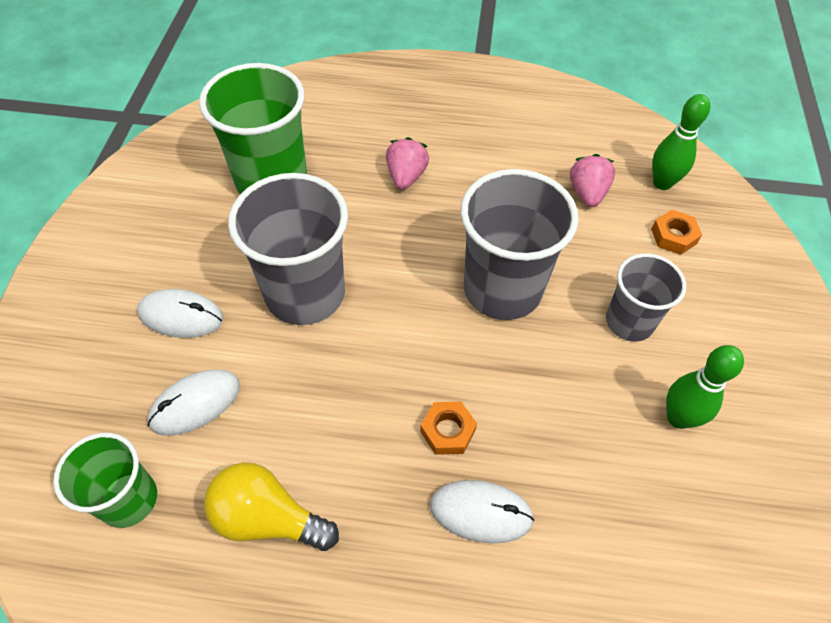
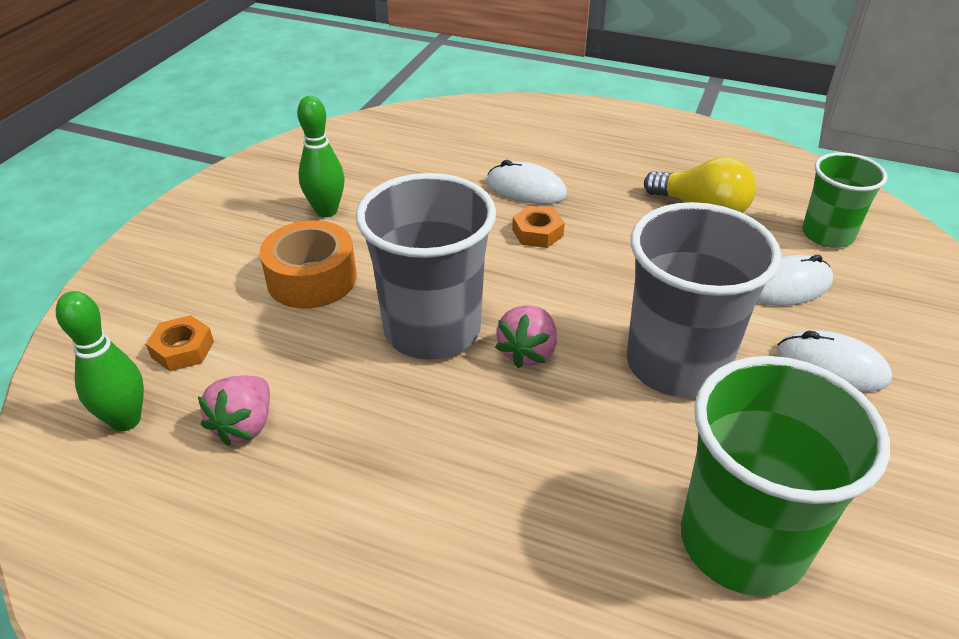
camera: 165 degrees left, 15 degrees down
(406, 176) = (509, 506): pink strawberry -> pink strawberry (528, 352)
(629, 322) = (312, 279): grey cup -> orange tape

